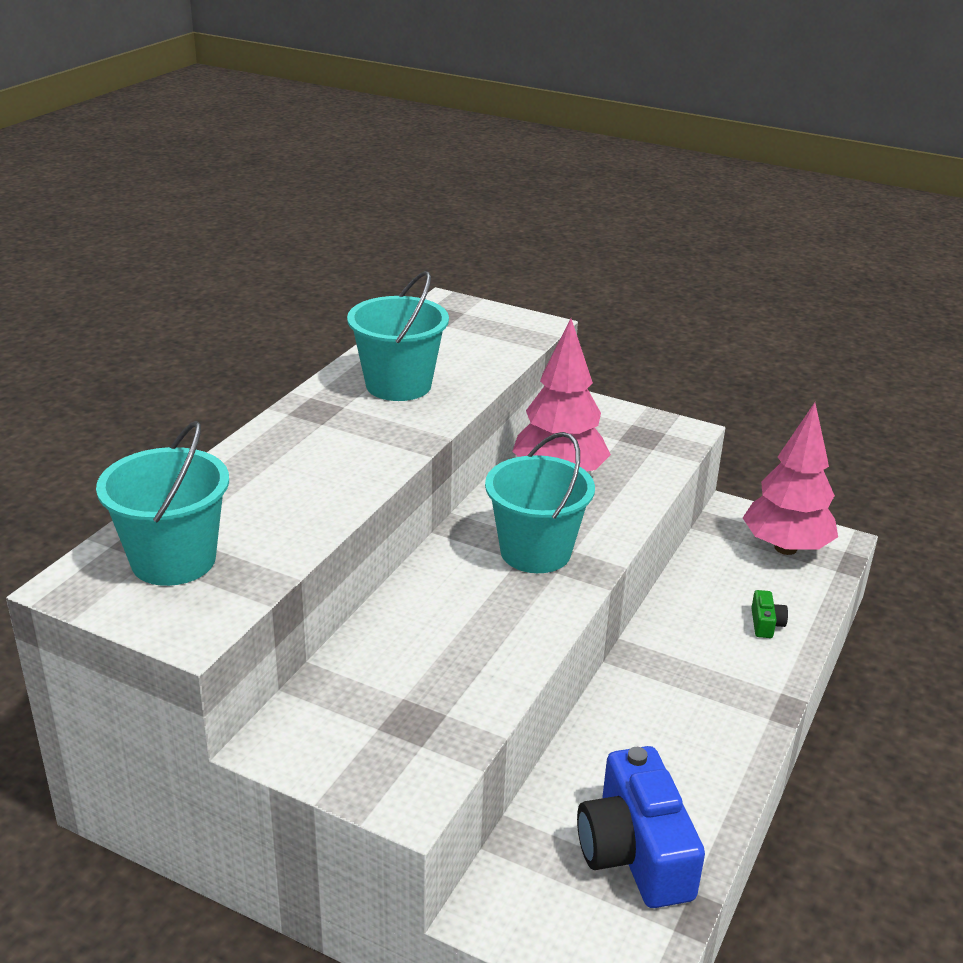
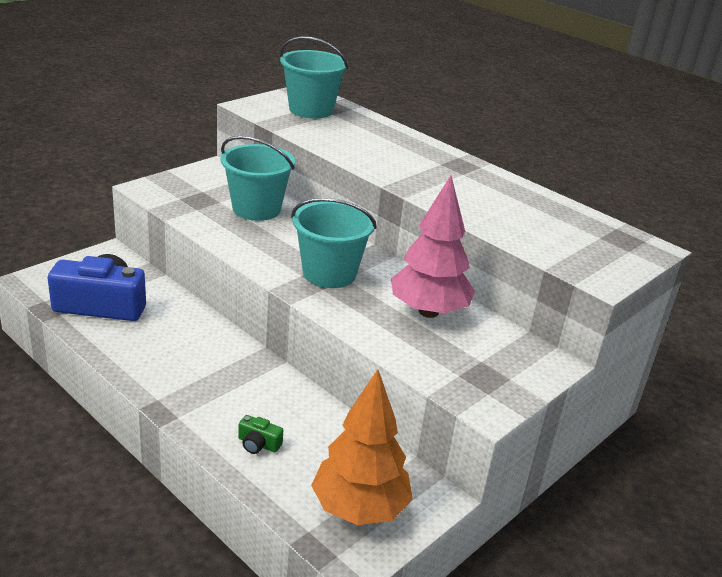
camera: 105 degrees right, 0 degrees up
(398, 385) = (490, 196): turquoise bucket -> turquoise bucket (256, 209)
(785, 548) = (359, 509): pink tree -> orange tree

